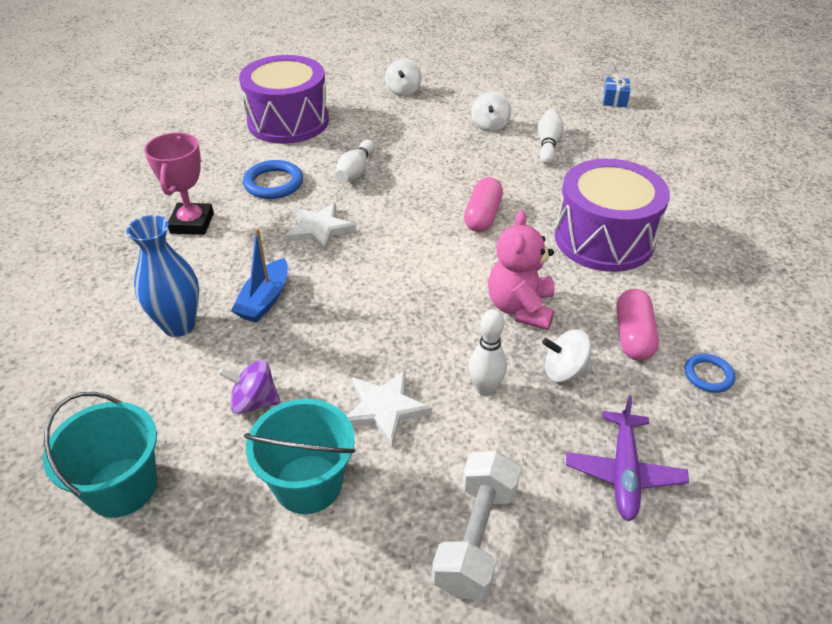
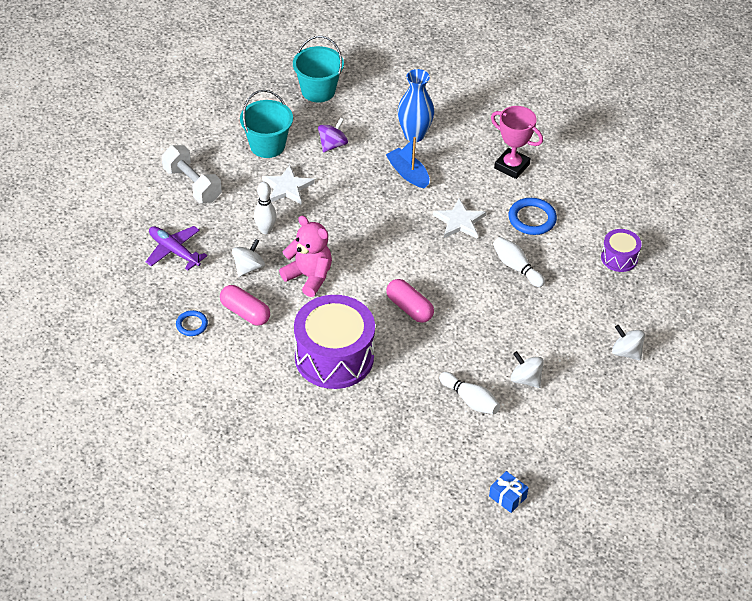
camera: 120 degrees right, 5 degrees up
(288, 122) = (619, 258): purple drum -> purple drum, size x0.49

